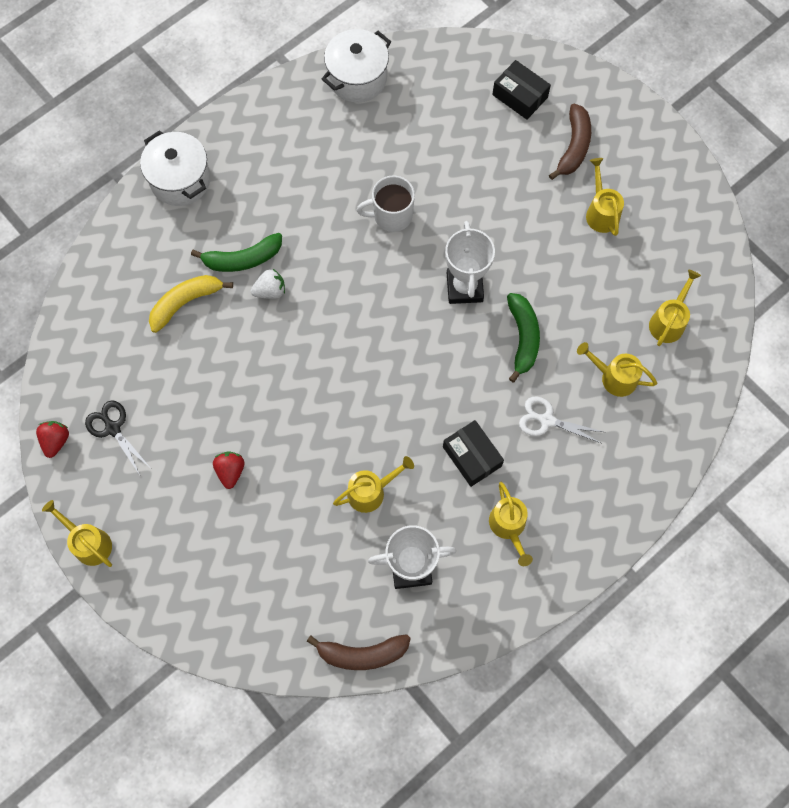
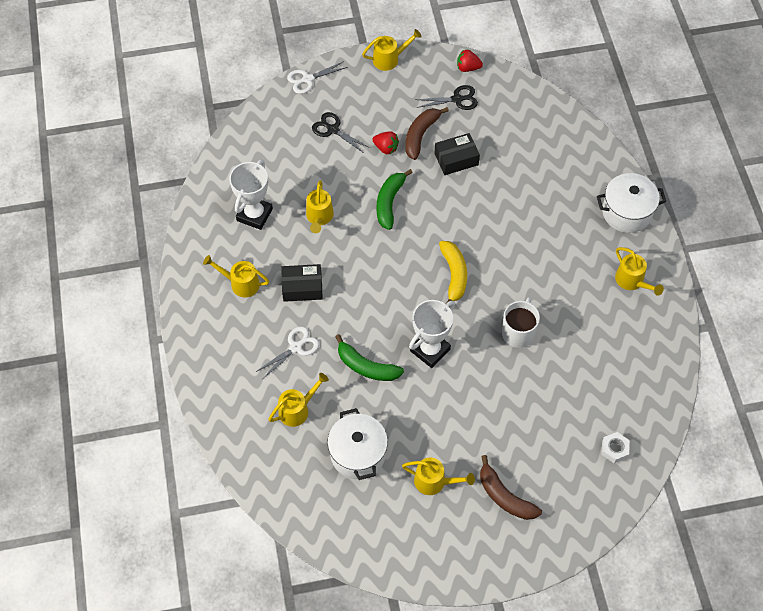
camera: 120 degrees right, 10 degrees down
(56, 441) = (467, 68): red strawberry -> red strawberry turned 150 degrees clockwise
(174, 627) = (308, 79): none -> white scissors
(185, 303) = (524, 174): yellow banana -> yellow banana (454, 275)
(237, 549) = (333, 130): none -> black scissors
(243, 259) = (538, 222): green banana -> green banana (389, 202)
(270, 291) = (502, 227): white strawberry -> none
(357, 78) = (657, 370): white pot -> white pot (358, 454)
(362, 654) = (222, 164): brown banana -> brown banana (420, 135)
(464, 79) = (614, 449): none -> white nut
(464, 287) = (430, 350): white trophy -> white trophy turned 75 degrees counterclockwise
(520, 96) = (575, 482): black box -> black box (456, 159)
(668, 321) = (315, 475): yellow watering can -> yellow watering can (632, 281)

